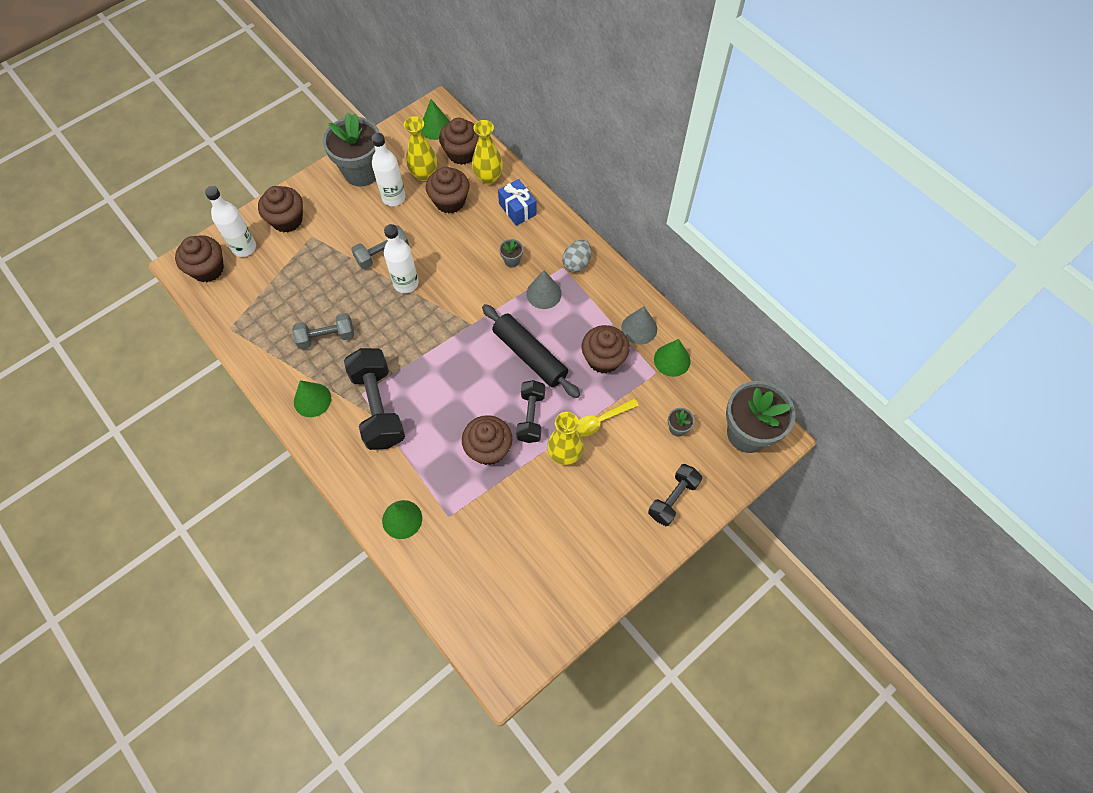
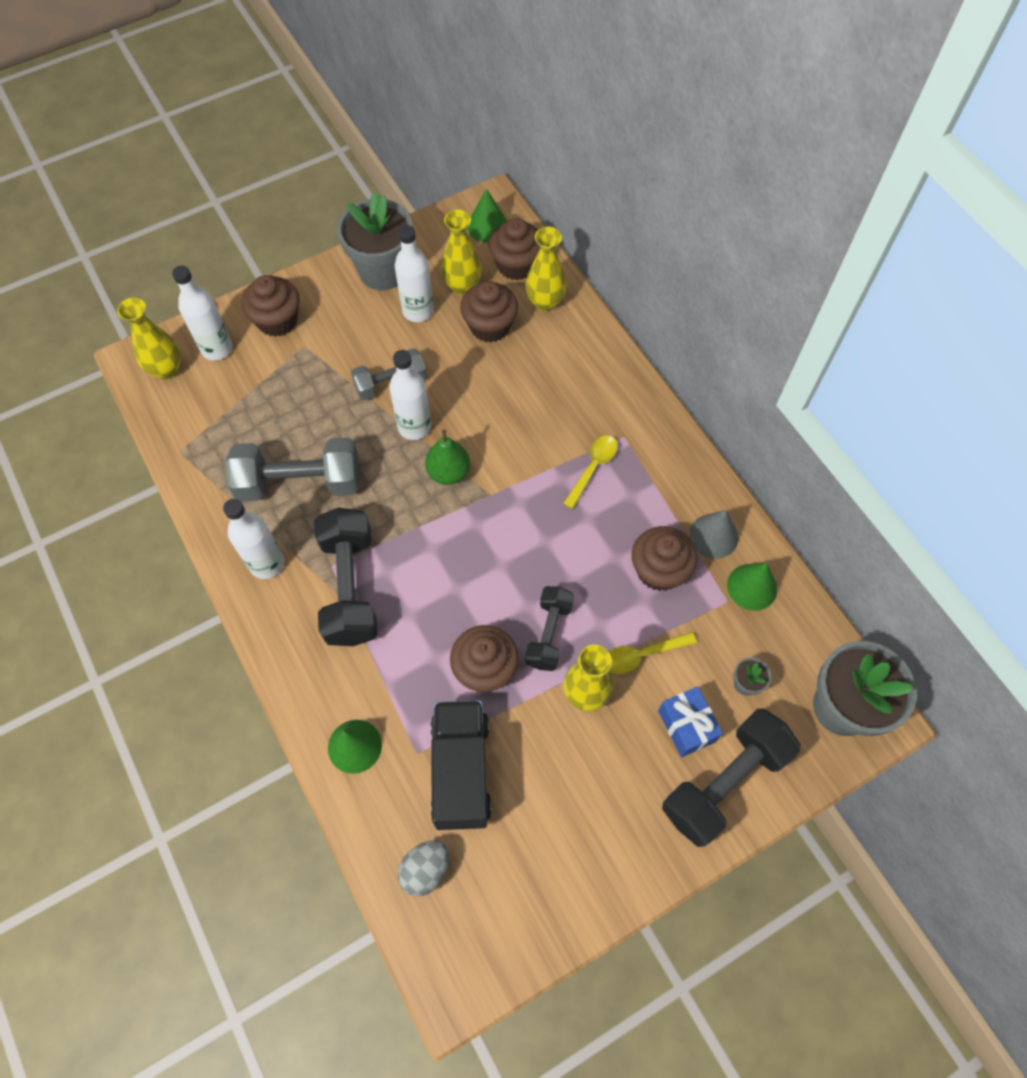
camera: 10 degrees right, 0 degrees up
(208, 269) = (166, 370): brown cupcake -> yellow vase
(312, 400) = (267, 563): green cone -> white bottle
(326, 337) = (300, 482): grey dumbbell -> grey dumbbell, size x1.65
(437, 312) = (448, 472): none -> green pear
(483, 523) = (461, 770): none -> black truck
(512, 260) = (557, 417): grey flower pot -> none
(517, 209) = (576, 349): blue gift -> blue gift (686, 726)
(530, 355) = (561, 550): black rolling pin -> none
(543, 293) = (593, 468): grey cone -> yellow spoon
(576, 263) = (643, 434): grey egg -> grey egg (425, 870)
(673, 499) = (724, 782): black dumbbell -> black dumbbell, size x1.65

